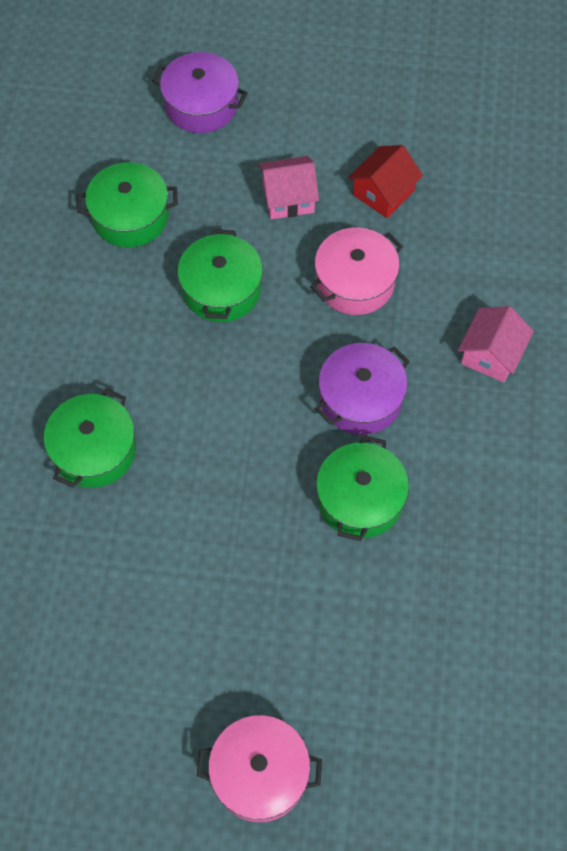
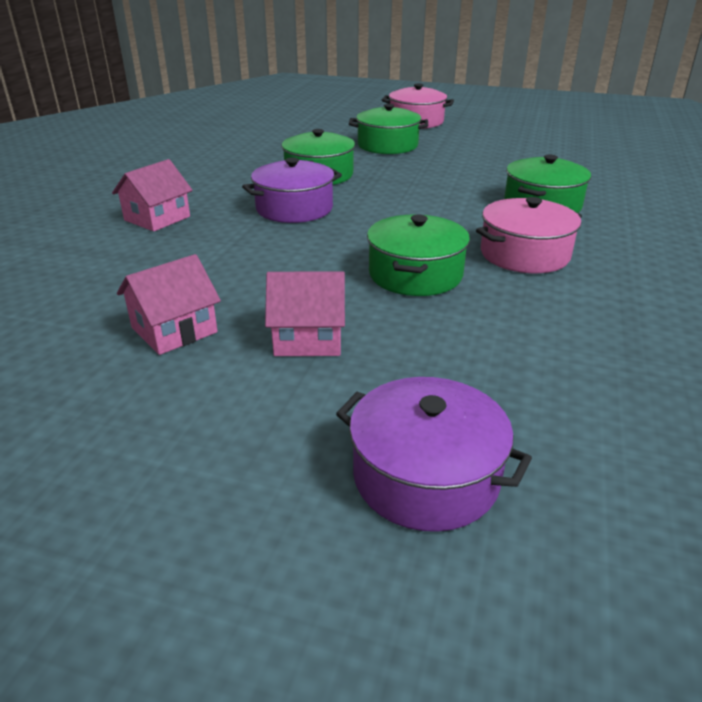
camera: 170 degrees left, 30 degrees down
(130, 216) = (539, 342): green pot -> green pot (387, 145)
(355, 282) = (260, 266): pink pot -> pink pot (524, 254)
(383, 192) = (174, 330): red house -> pink house

